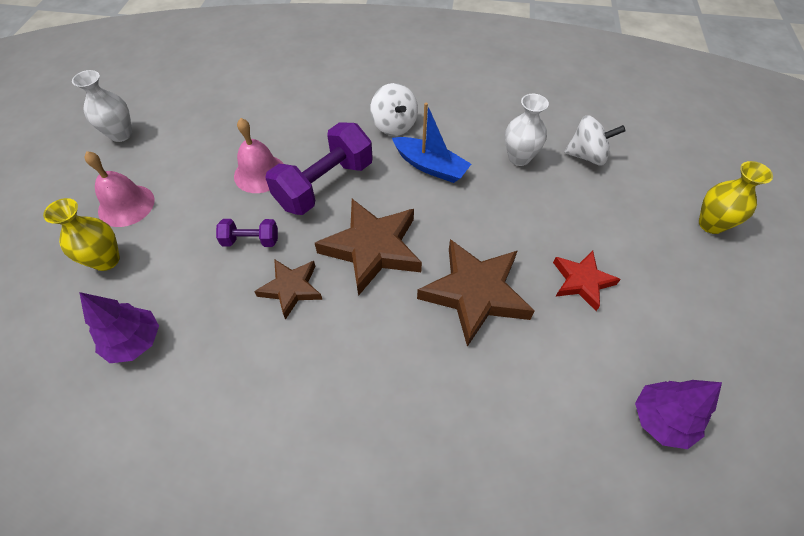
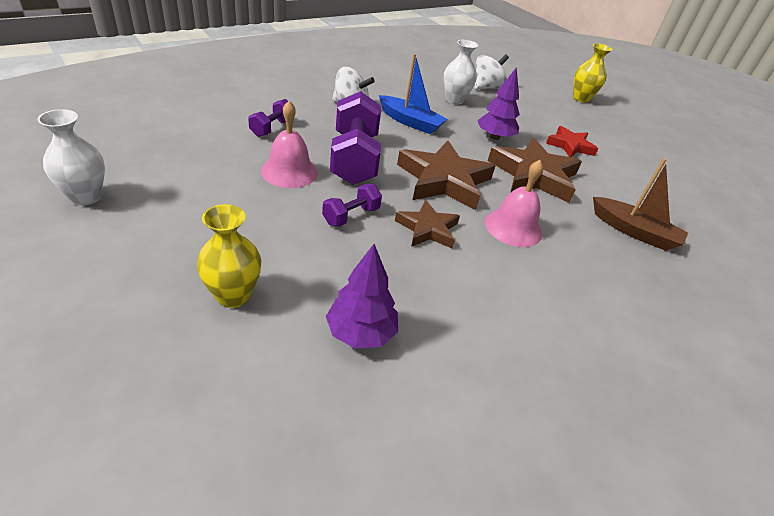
camera: 50 degrees left, 15 degrees down
(126, 205) = (186, 246): pink bell -> pink bell (513, 227)
(299, 123) = (272, 128): none -> purple dumbbell
(430, 166) = (410, 122): blue boat -> blue boat turned 45 degrees clockwise
(492, 426) = (634, 231): none -> brown boat
(660, 419) = (681, 186): purple tree -> purple tree (494, 137)

